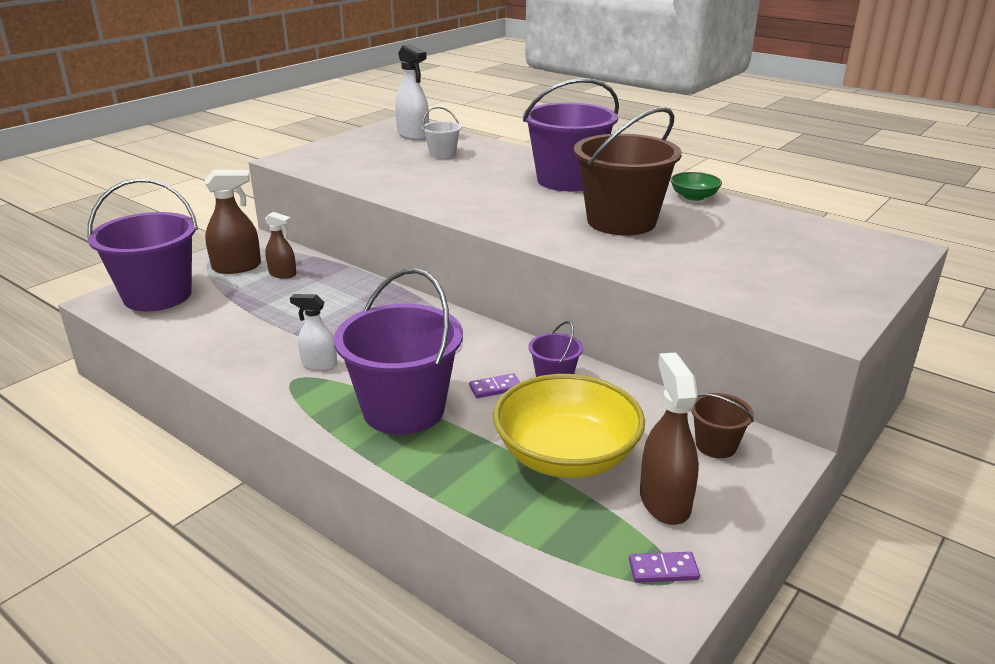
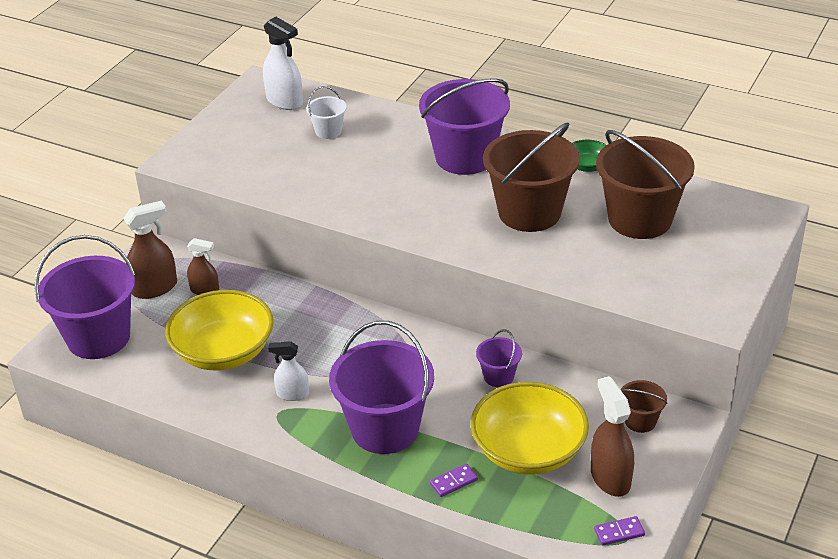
camera: 10 degrees left, 10 degrees up
(270, 321) = (223, 351): none -> yellow bowl
(495, 388) = (452, 394): purple domino -> purple domino (453, 482)
(744, 238) = (640, 219): none -> brown bucket

